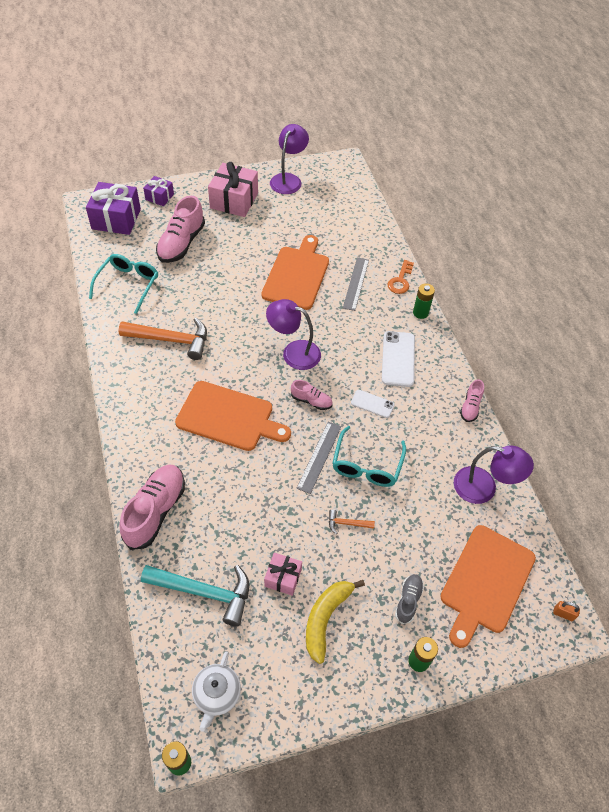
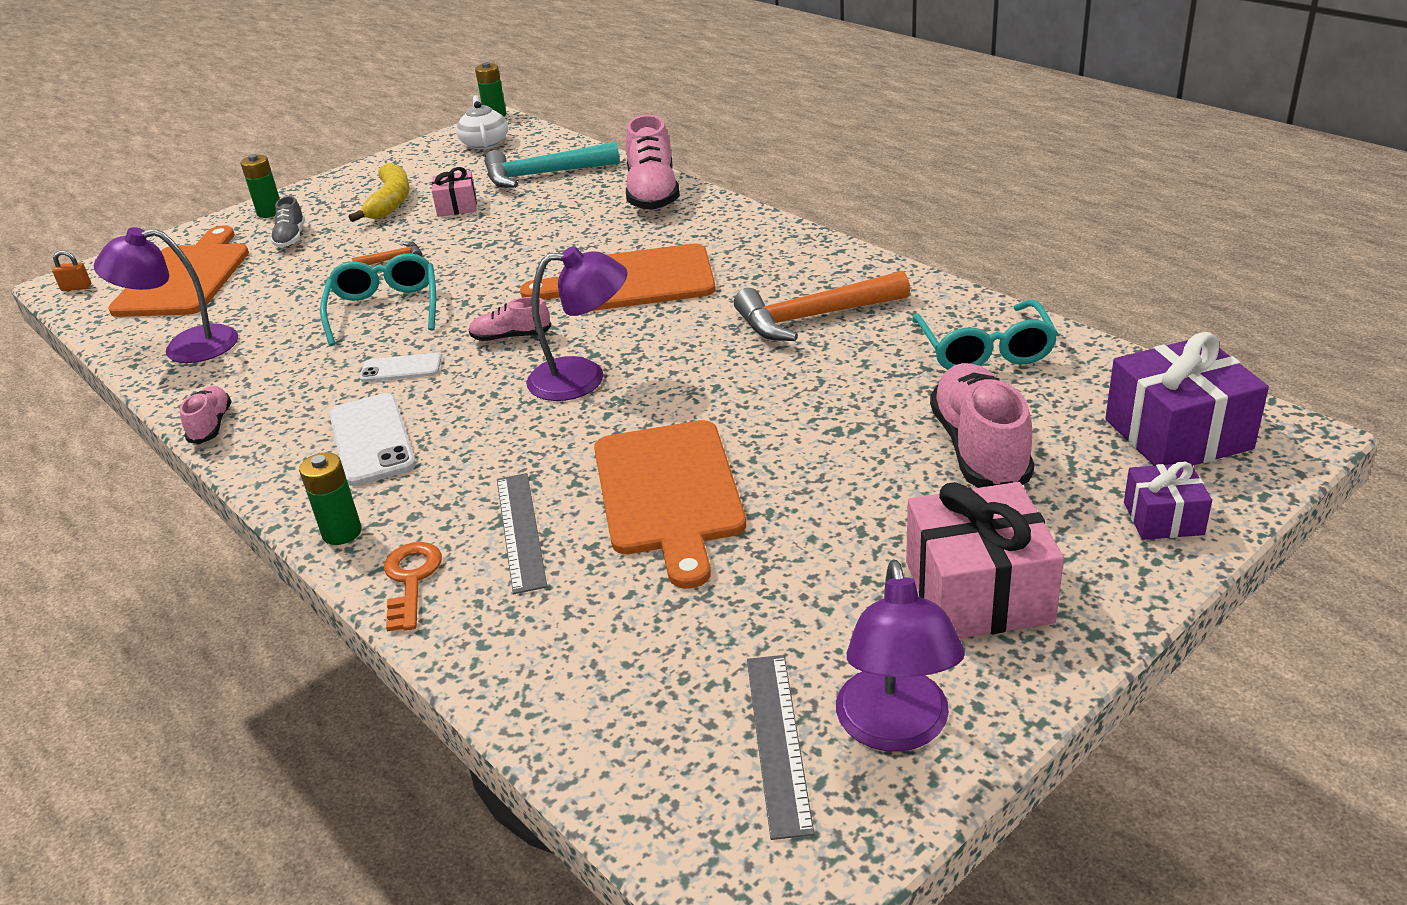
camera: 160 degrees right, 20 degrees down
(319, 456) = (463, 293): grey ruler -> grey ruler (778, 741)

